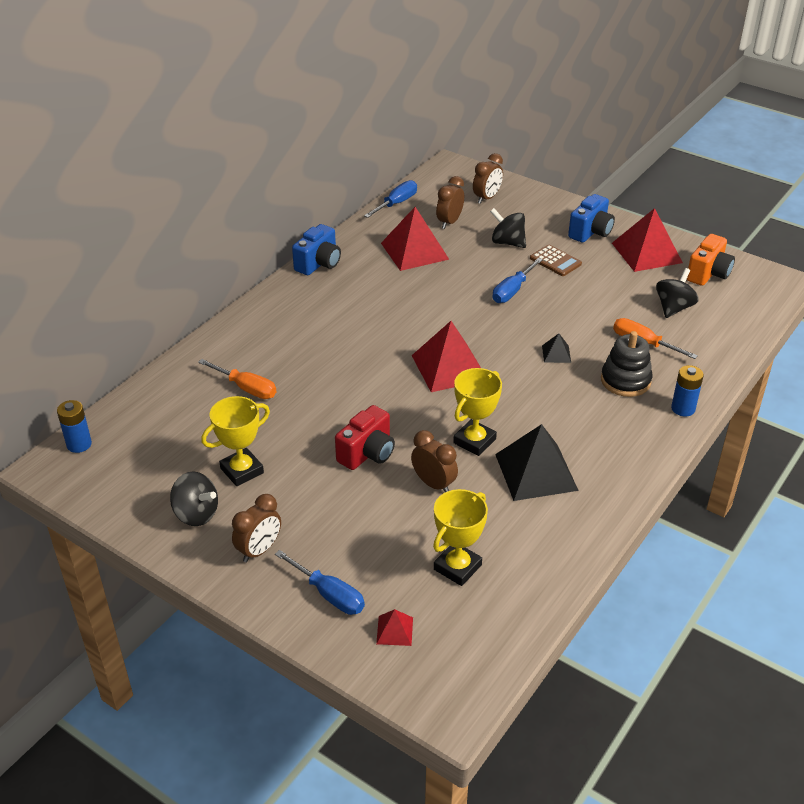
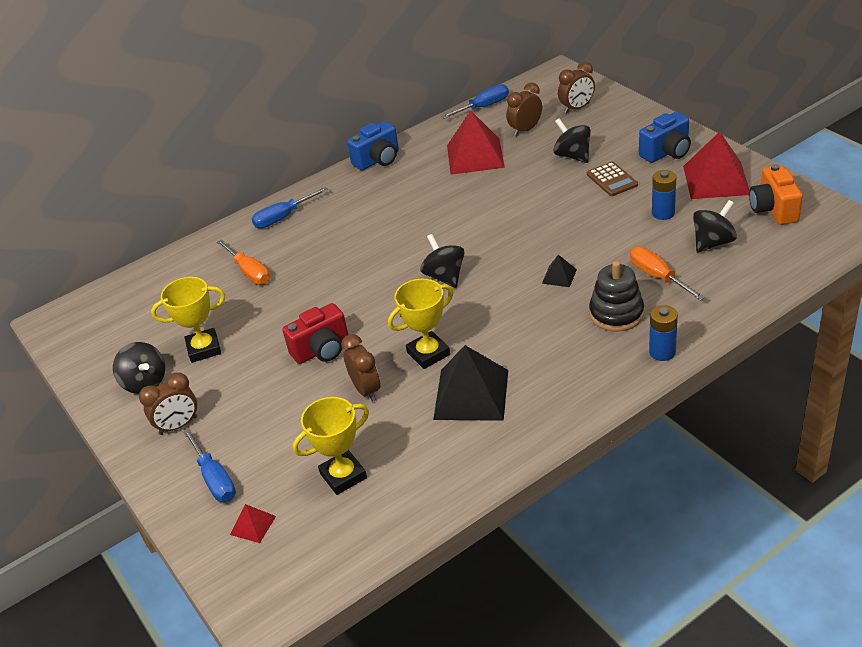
camera: 25 degrees right, 0 degrees up
(79, 444) = (86, 304): blue battery -> blue battery (663, 213)
(449, 367) = (444, 276): red pyramid -> black spinning top
(512, 290) = (550, 206): blue screwdriver -> blue screwdriver (283, 217)
(708, 274) = (773, 209): orange camera -> orange camera turned 120 degrees clockwise

